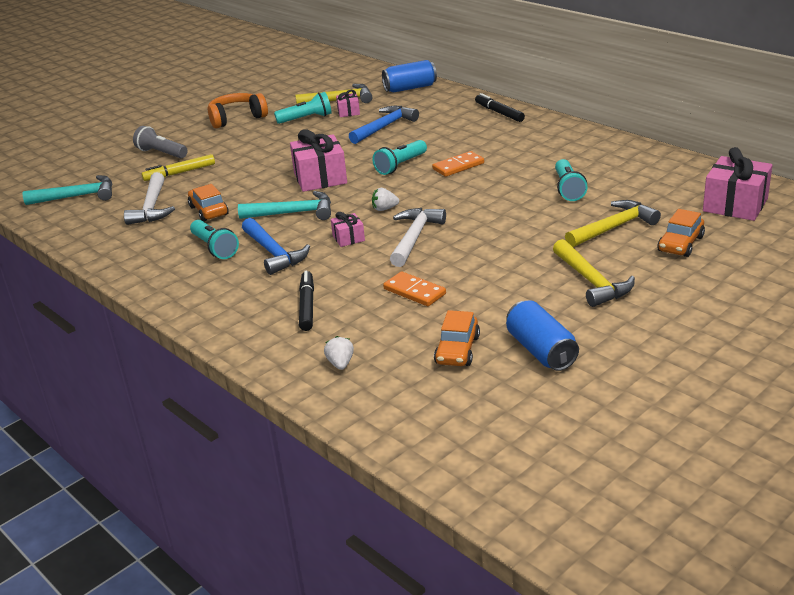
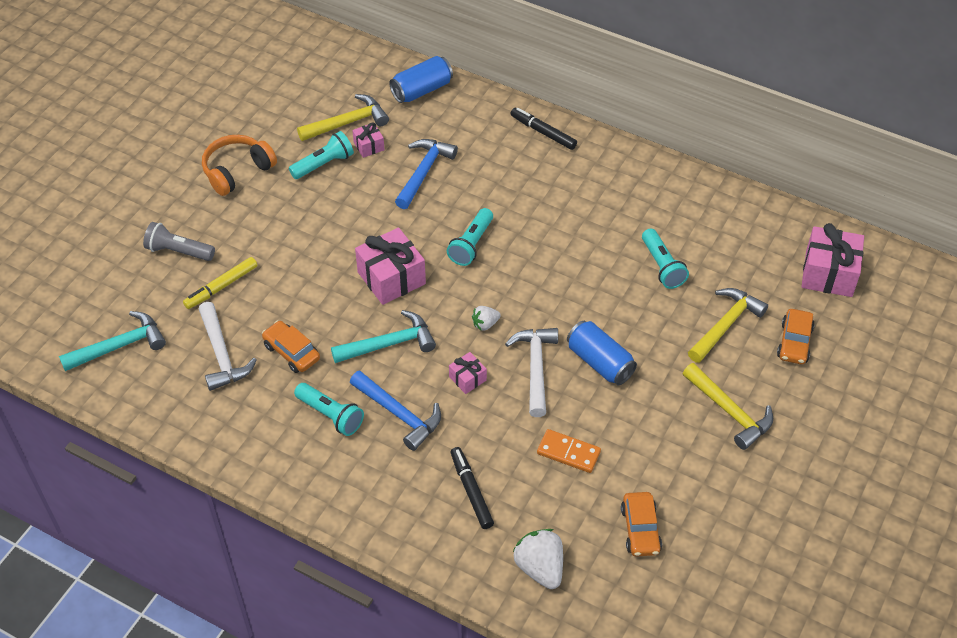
camera: 20 degrees left, 20 degrees up
(340, 363) = (540, 567): white strawberry -> white strawberry, size x1.80
(458, 166) = (534, 239): orange domino -> none
(541, 351) = (715, 517): blue can -> blue can (599, 362)

